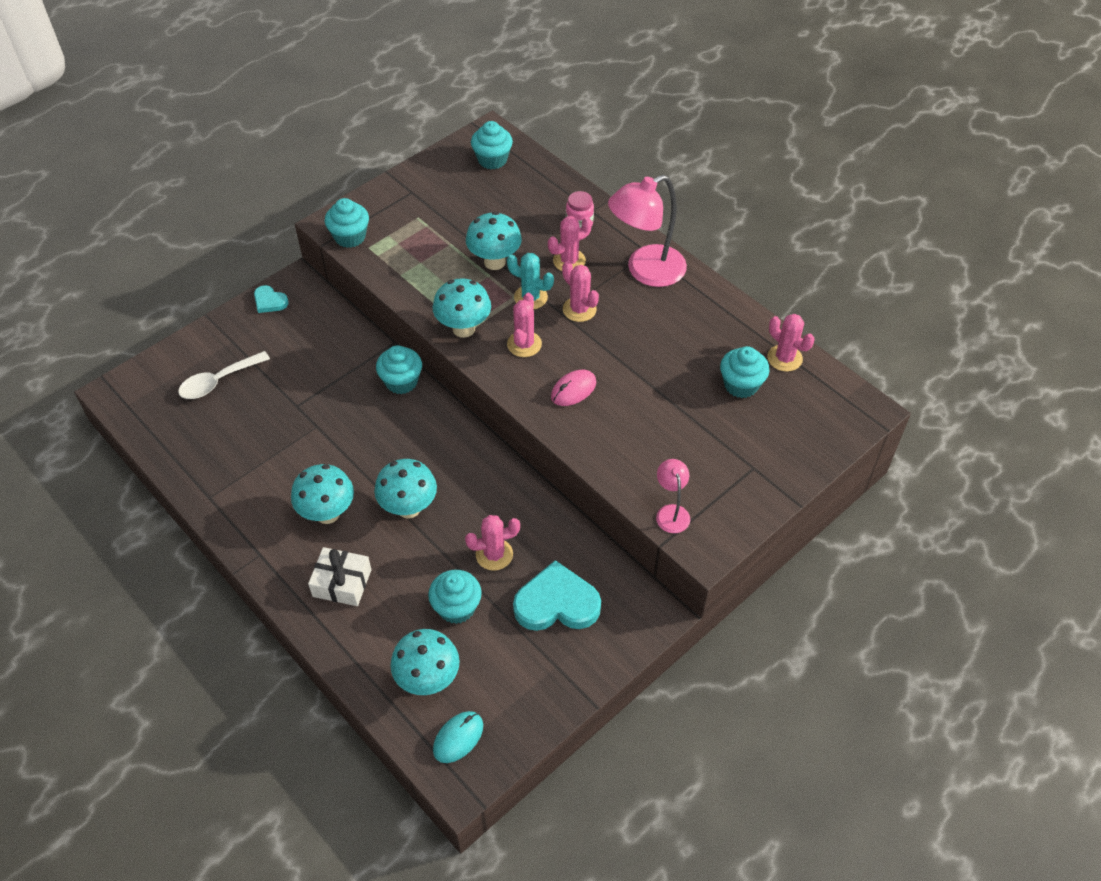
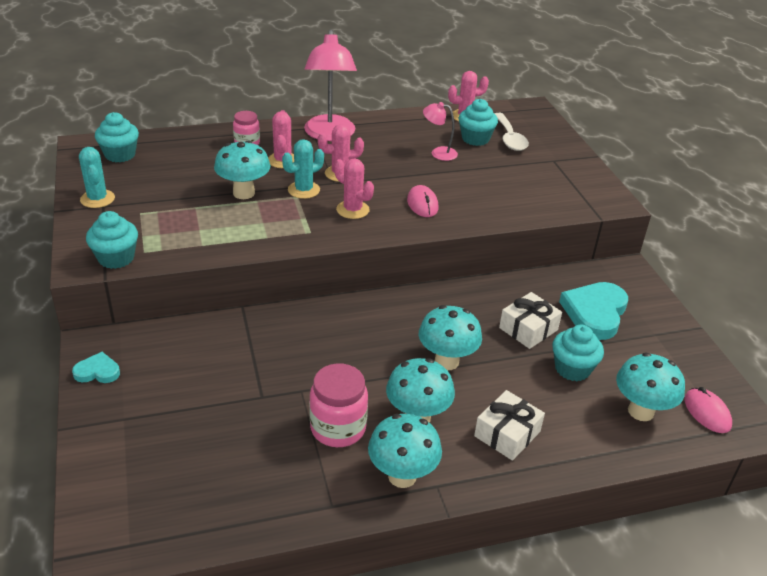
camera: 65 degrees left, 15 degrees down
(218, 381) = (171, 447): white spoon -> white spoon (509, 138)
(270, 301) = (97, 371): turquoise heart -> turquoise heart turned 150 degrees counterclockwise
(288, 467) = (338, 428): none -> pink jar
(401, 382) = (294, 317): turquoise cupcake -> none
(418, 184) = (97, 199): none -> turquoise cactus
(458, 738) = (707, 412): turquoise mouse -> pink mouse
(463, 329) = (305, 233): turquoise mushroom -> turquoise mushroom (402, 476)
(494, 554) = (528, 329): pink cactus -> white gift
(671, 512) = (573, 204): pink lamp -> pink lamp (438, 153)

